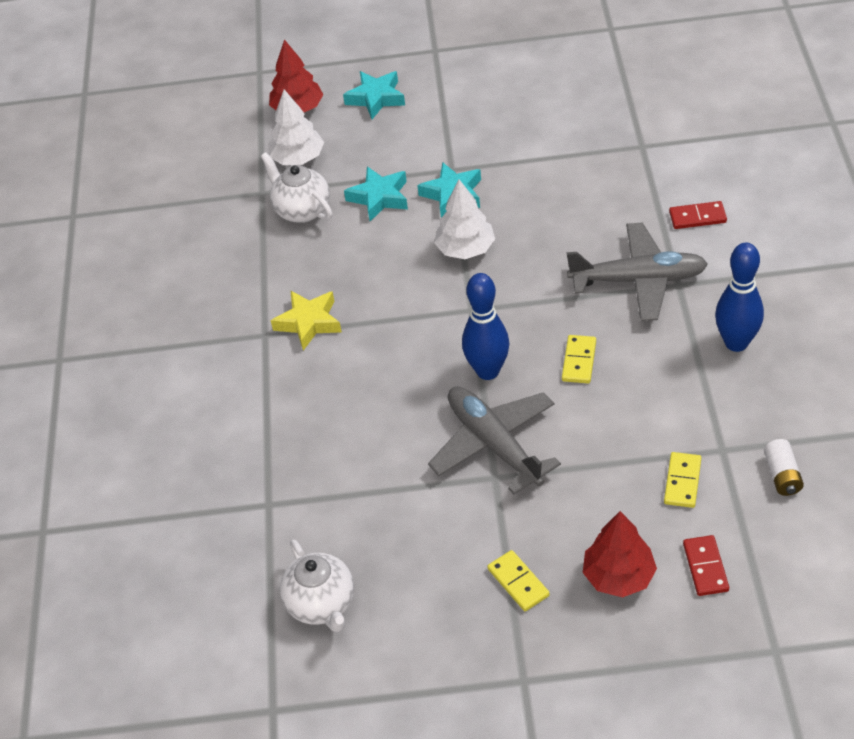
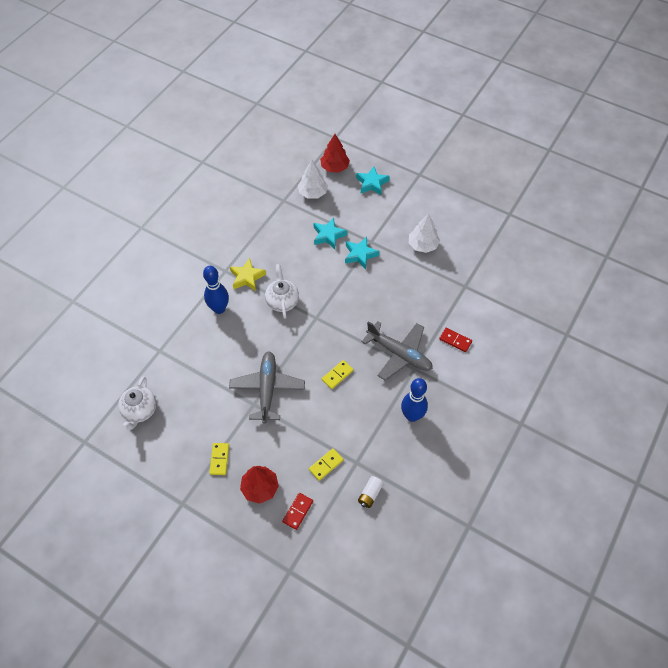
camera: 30 degrees right, 10 degrees up
(301, 210) = (292, 220): white teapot -> white teapot (282, 301)
(465, 249) = (340, 286): white tree -> white tree (423, 245)
(488, 371) = (296, 352): blue bowling pin -> blue bowling pin (219, 309)

